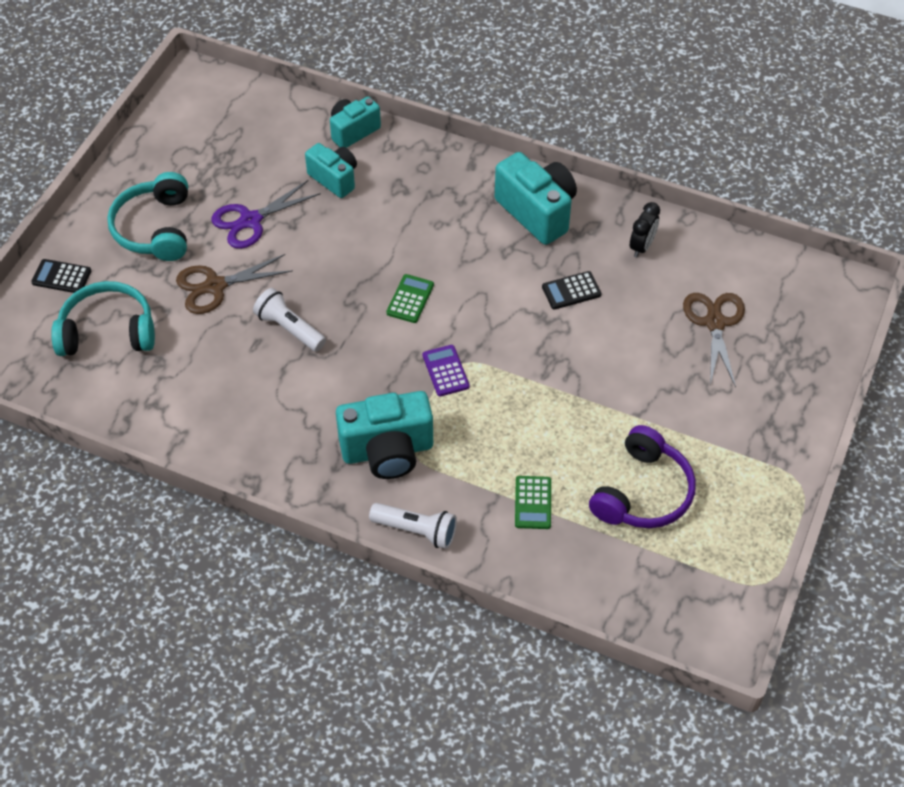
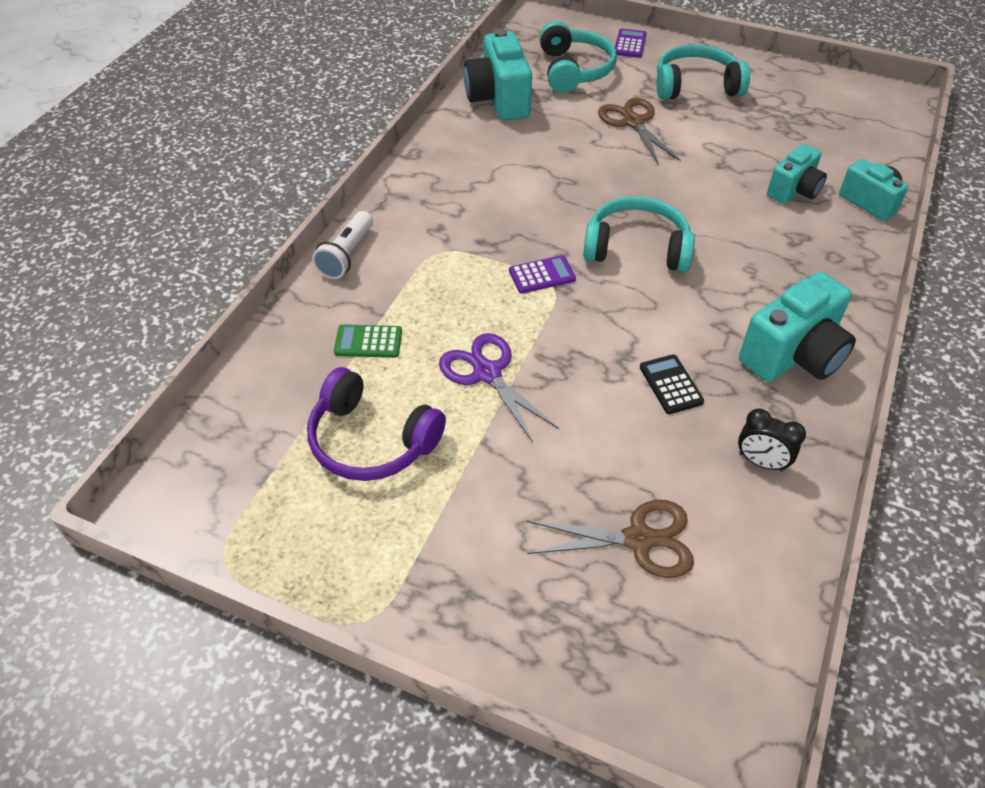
camera: 90 degrees right, 5 degrees down
(61, 277) = (630, 44): black calculator -> purple calculator
(250, 221) = (719, 139): purple scissors -> purple scissors (487, 373)
(289, 328) = (588, 168): white flashlight -> none
(387, 451) = (441, 235): turquoise camera -> turquoise camera (499, 100)
(410, 299) = (637, 248): green calculator -> turquoise headphones

